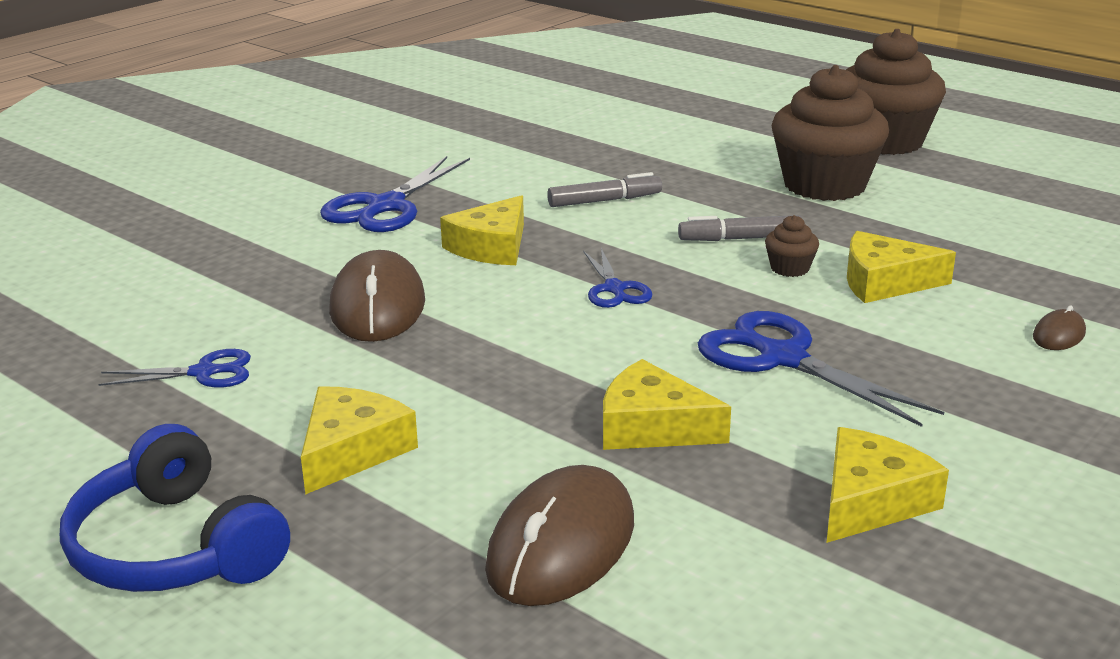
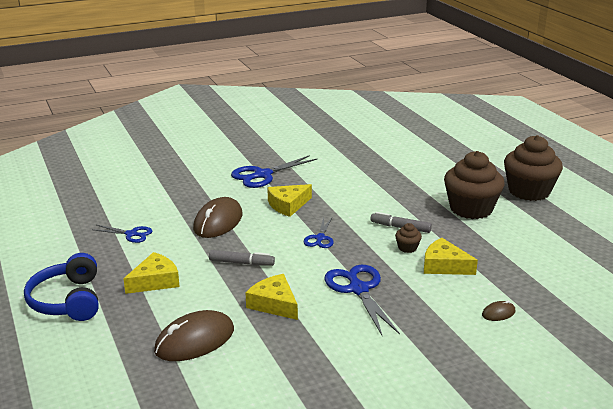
camera: 25 degrees right, 0 degrees up
(604, 201) = (358, 193): grey marker -> grey marker (241, 263)
(870, 501) = (328, 361): yellow cheese -> none

